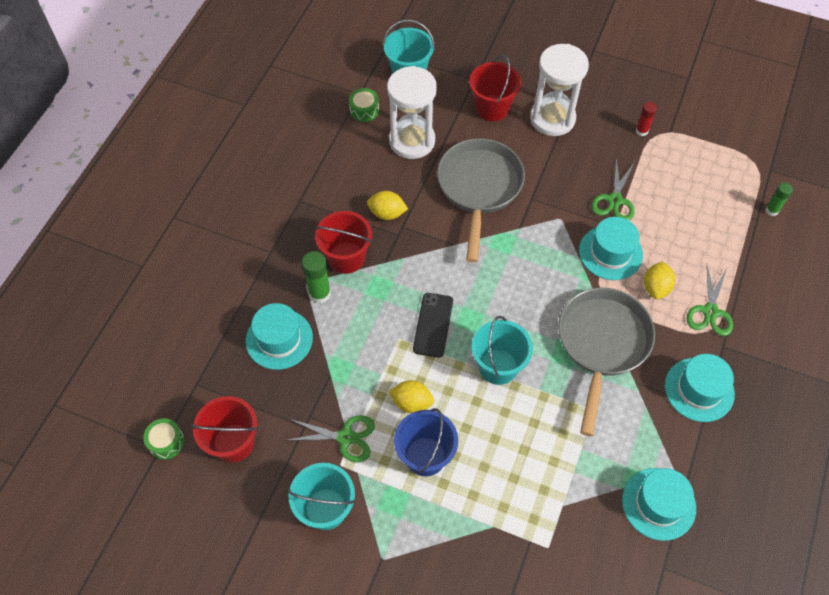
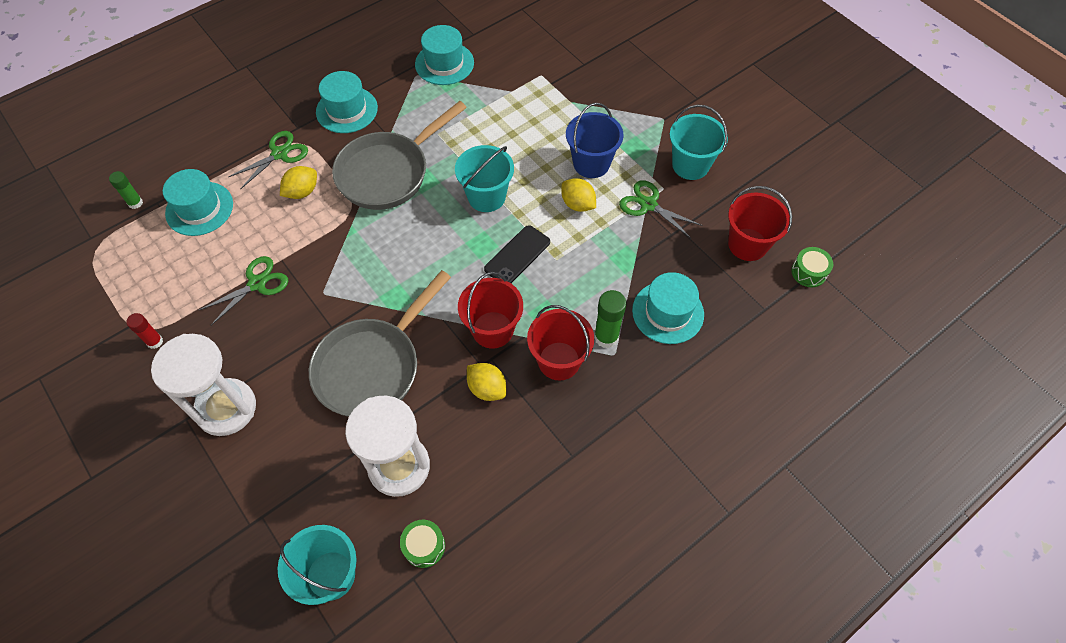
camera: 150 degrees left, 0 degrees up
(492, 108) = (276, 461): red bucket -> red bucket (492, 330)
(610, 252) = (309, 238): turquoise hat -> turquoise hat (199, 208)

